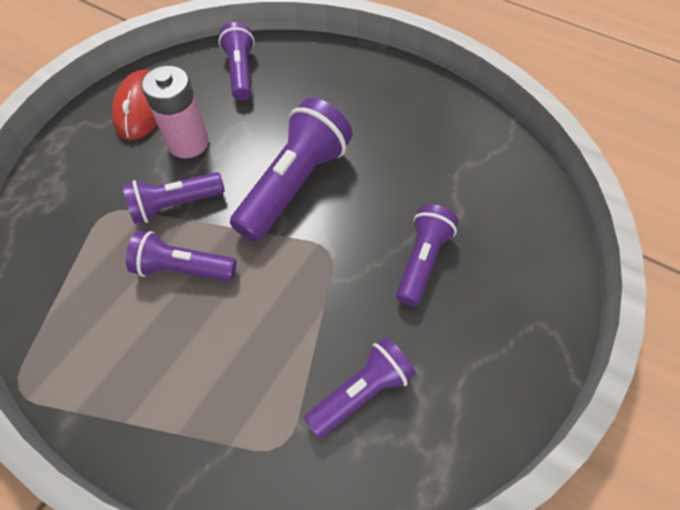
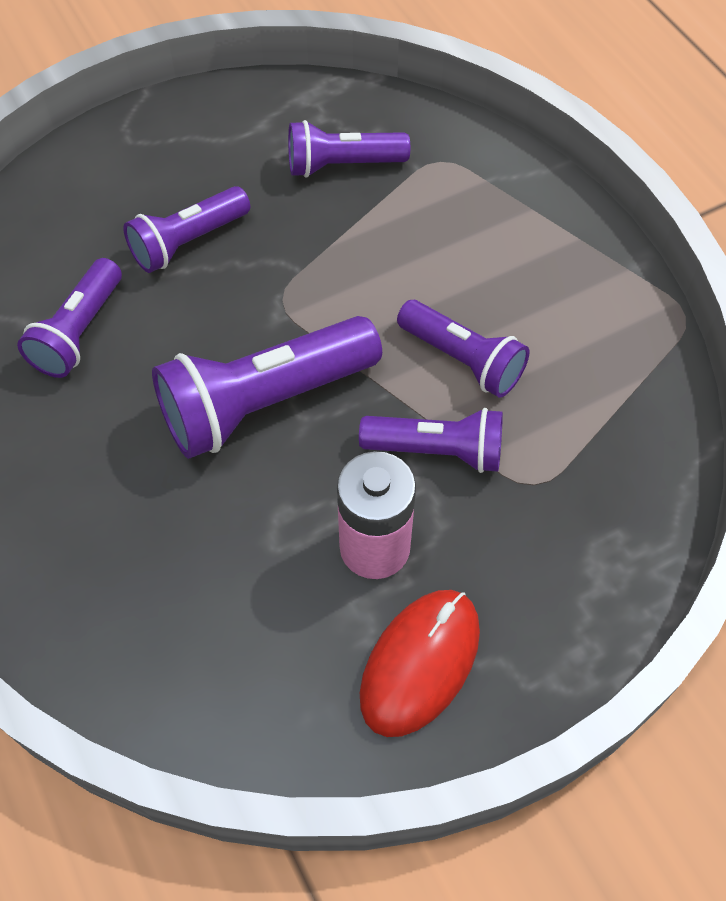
camera: 150 degrees left, 0 degrees up
(241, 72) = (215, 657): purple flashlight -> purple flashlight (79, 332)

